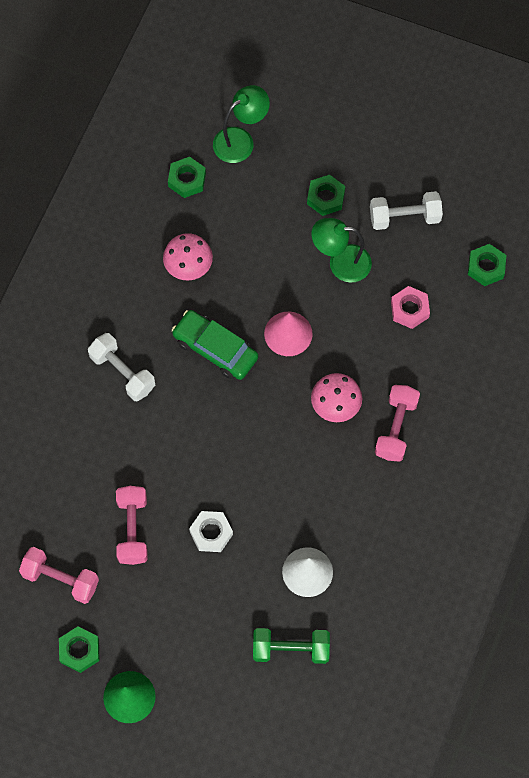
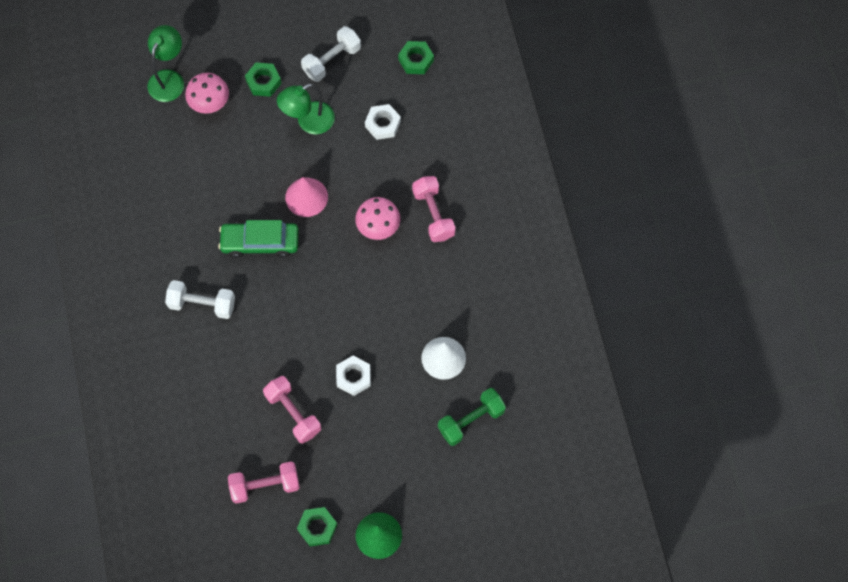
camera: 35 degrees left, 0 degrees up
(187, 180) = (149, 132): green nut -> none
(188, 266) = (196, 195): pink mushroom -> pink mushroom (209, 102)
(409, 309) = (383, 124): pink nut -> white nut

